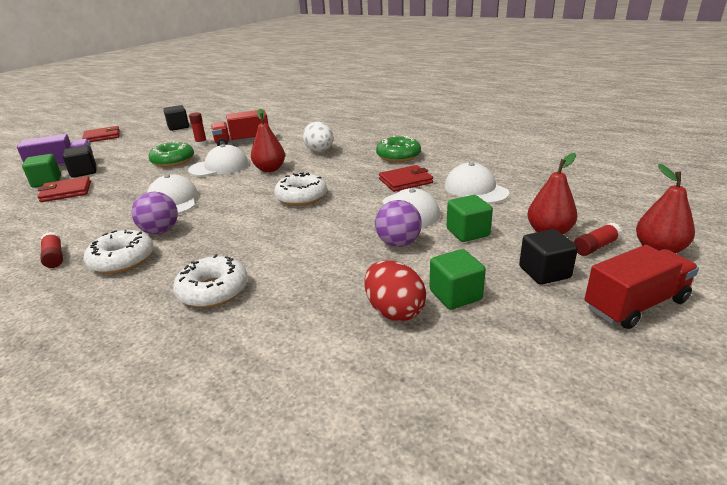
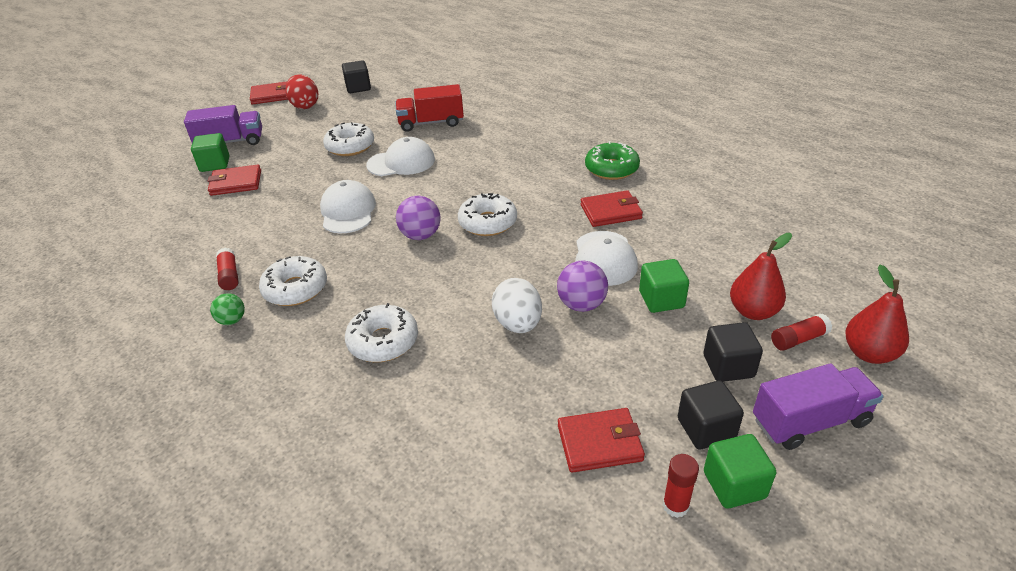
camera: 10 degrees right, 10 degrees up
(54, 291) = (232, 320): none -> green ball
(84, 172) = (253, 153): black cube -> black cube (706, 429)
(160, 231) = (334, 254): purple ball -> purple ball (421, 235)
(173, 161) = (350, 146): green donut -> white donut
(201, 143) = (383, 120): red glue stick -> red glue stick (675, 505)
(270, 169) = (458, 173): red pear -> none
(320, 151) = (519, 149): white egg -> white egg (518, 324)
(394, 311) = (558, 392): red egg -> red egg (305, 106)
(447, 347) = (599, 443): none -> red wallet
(455, 295) = (625, 382): green cube -> green cube (734, 485)
(475, 189) = (689, 235): white cap -> none
(635, 304) = (810, 421): red truck -> purple truck

